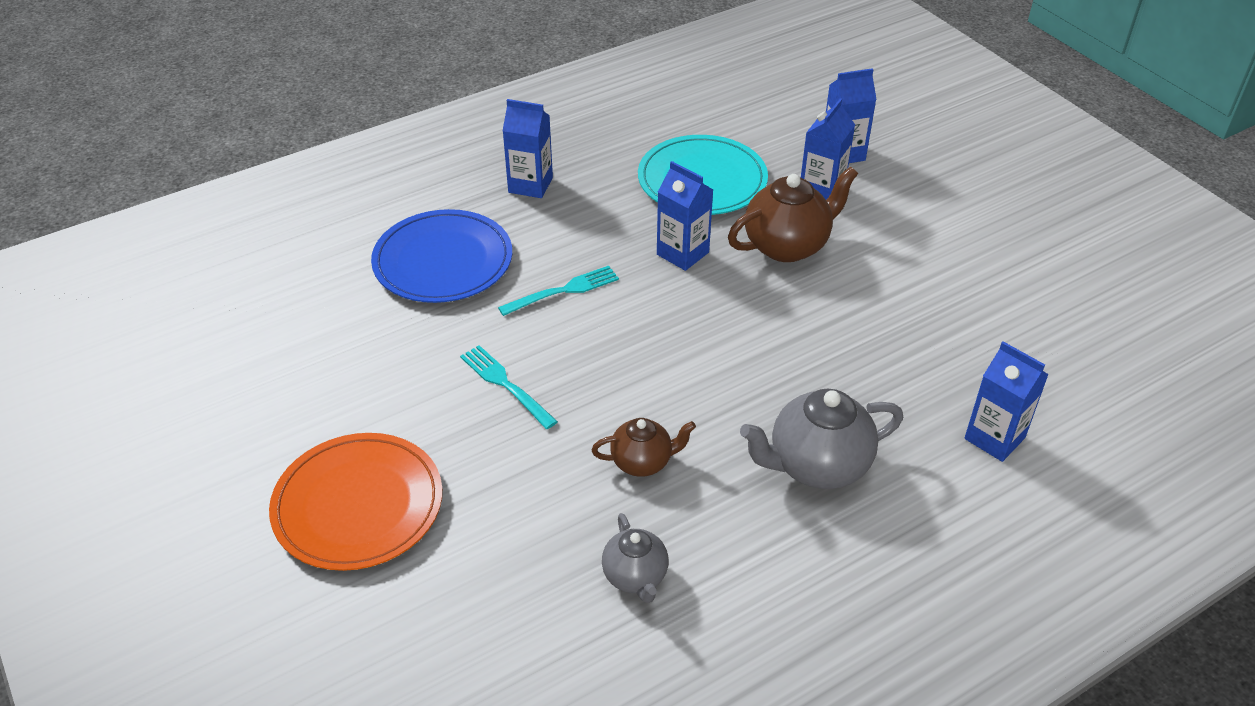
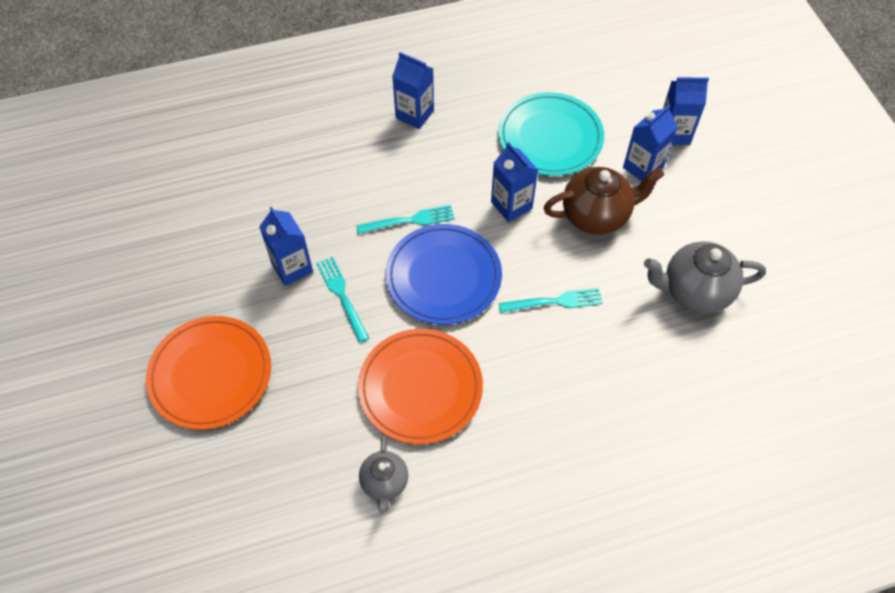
camera: 15 degrees right, 15 degrees up
(443, 261) = (328, 173): blue plate -> blue plate (443, 276)
(642, 462) = (420, 387): brown teapot -> orange plate
(773, 339) = (554, 301): none -> turquoise fork
(817, 465) = (548, 422): grey teapot -> grey teapot (694, 291)
(994, 438) = (694, 432): blue carton -> blue carton (292, 267)

